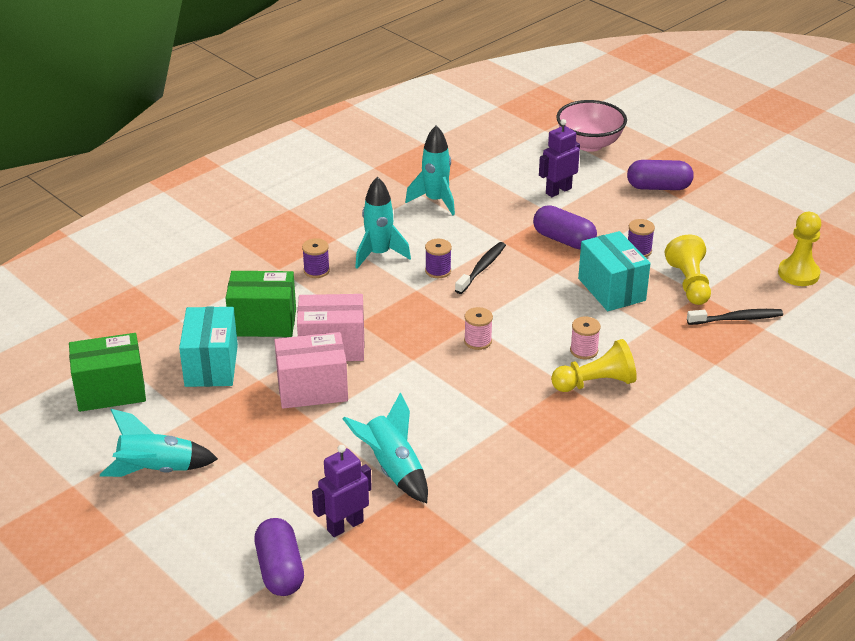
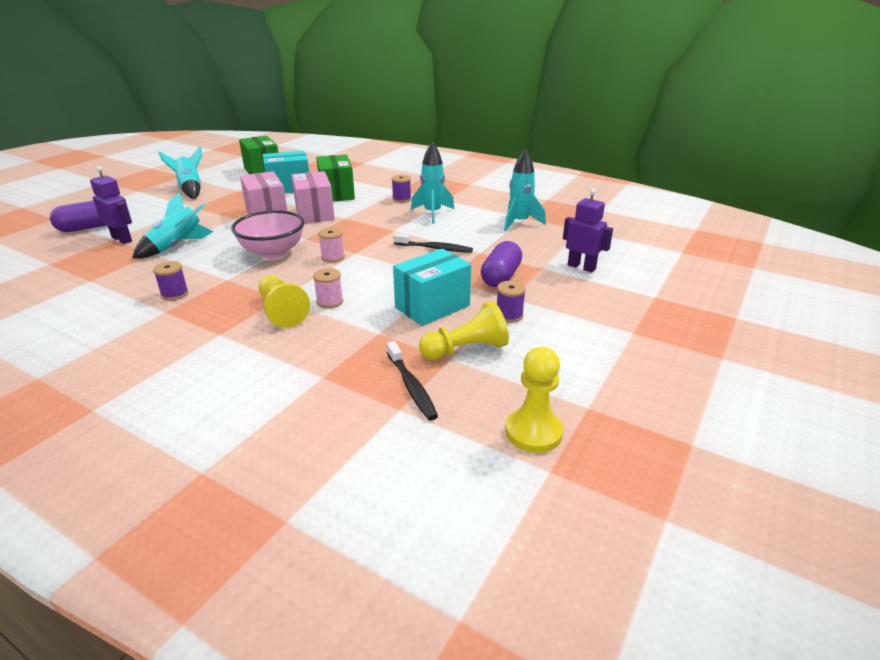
camera: 75 degrees right, 5 degrees down
(438, 271) = (422, 234): purple spool -> purple spool (174, 294)
(589, 144) = (683, 274): pink bowl -> pink bowl (273, 252)
(658, 187) = (641, 317): purple capsule -> none

